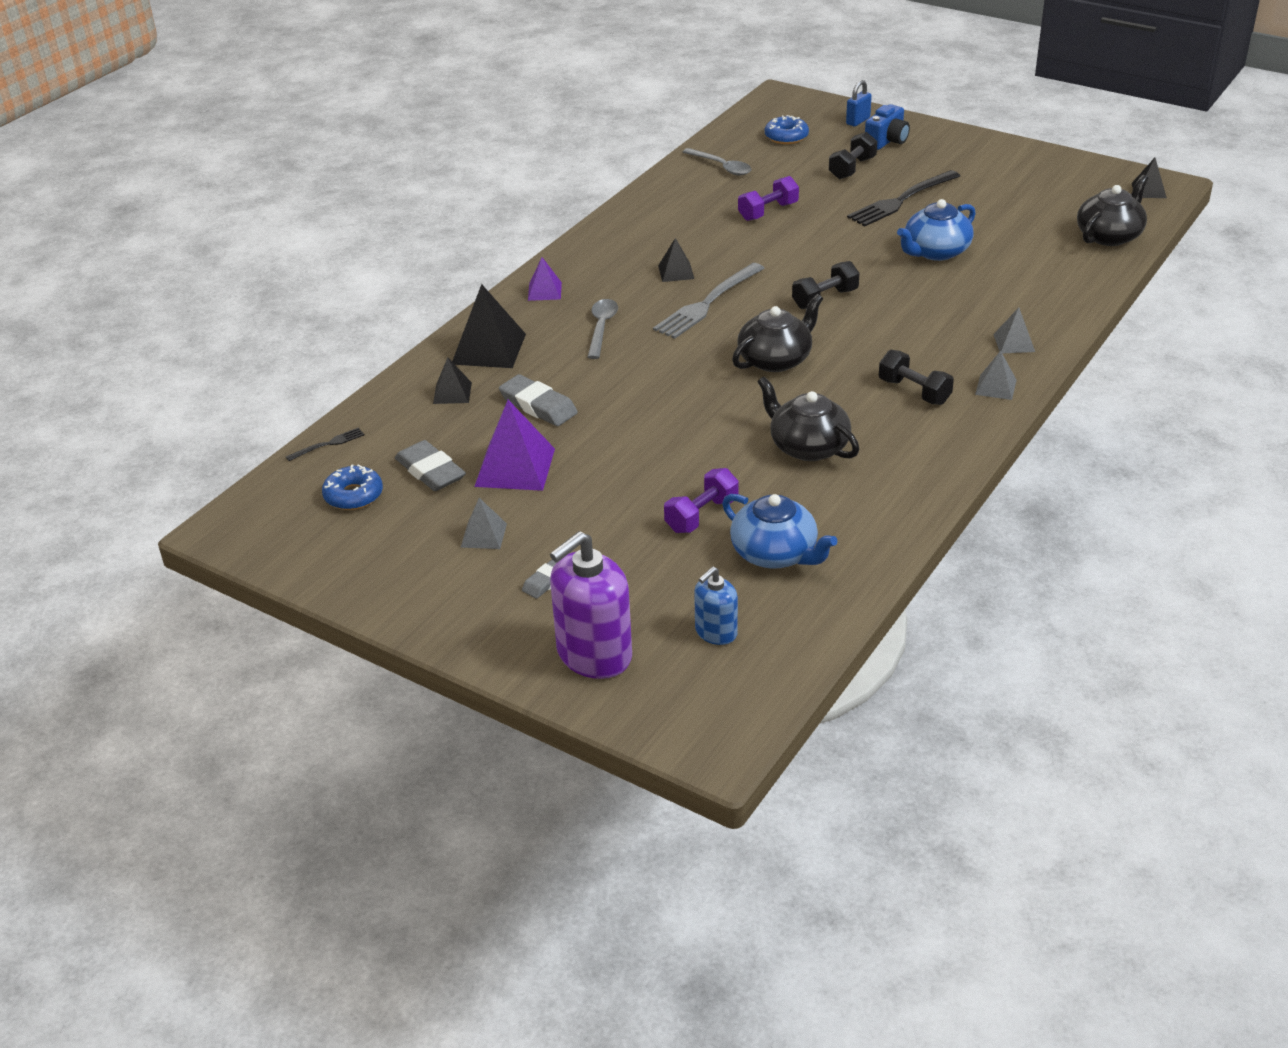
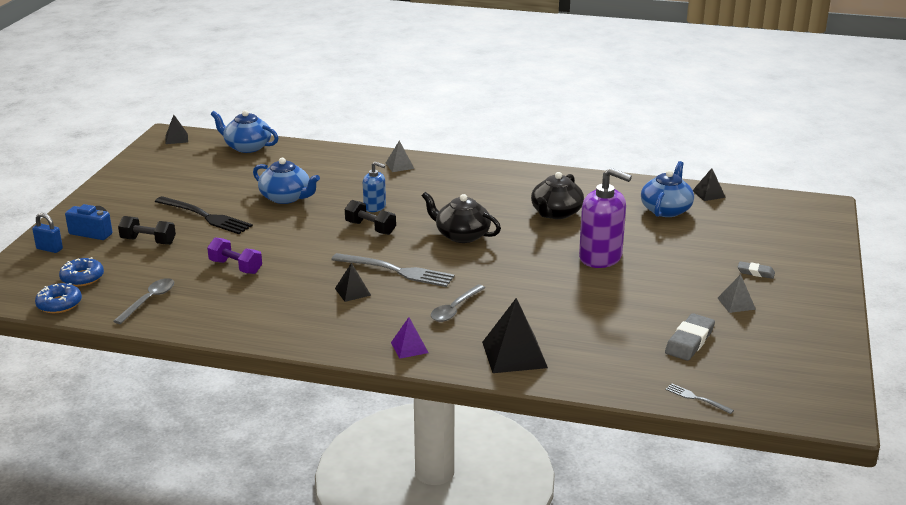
camera: 110 degrees left, 10 degrees down
(329, 444) = (696, 398): black fork -> grey fork
(353, 495) = (744, 367): blue donut -> blue donut (59, 304)
(452, 393) = (587, 357): black pyramid -> black pyramid (708, 194)
(515, 467) = (656, 308): purple pyramid -> none
(538, 405) = (577, 314): grey eraser -> none
(594, 655) = (799, 246): purple soap dispenser -> purple soap dispenser (600, 257)
(601, 328) = (455, 309): grey spoon -> grey spoon turned 45 degrees counterclockwise
(701, 515) = (651, 235): purple dumbbell -> none
(716, 632) = (746, 216): blue soap dispenser -> blue soap dispenser (375, 207)
(914, 391) = (473, 188): black dumbbell -> none
(996, 387) = (454, 167): grey pyramid -> none
(1109, 236) = (247, 147): black teapot -> blue teapot

